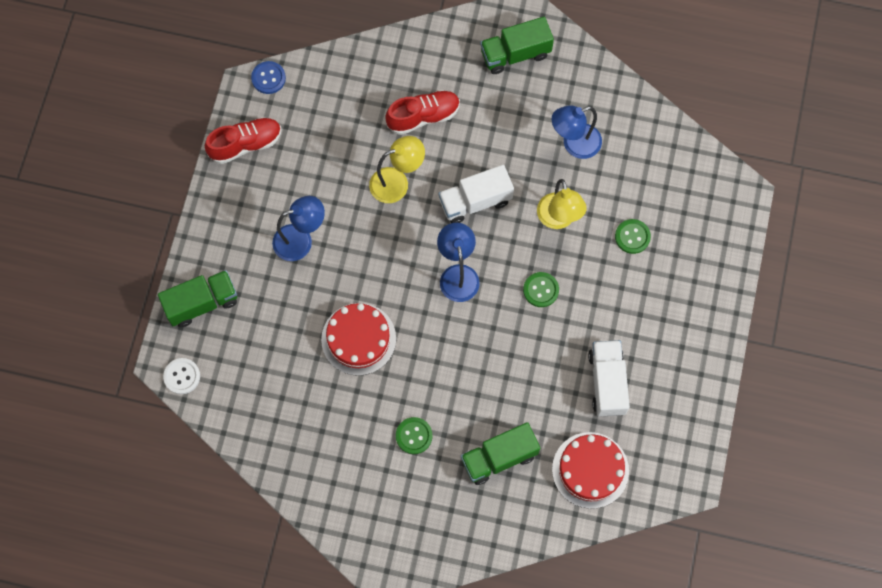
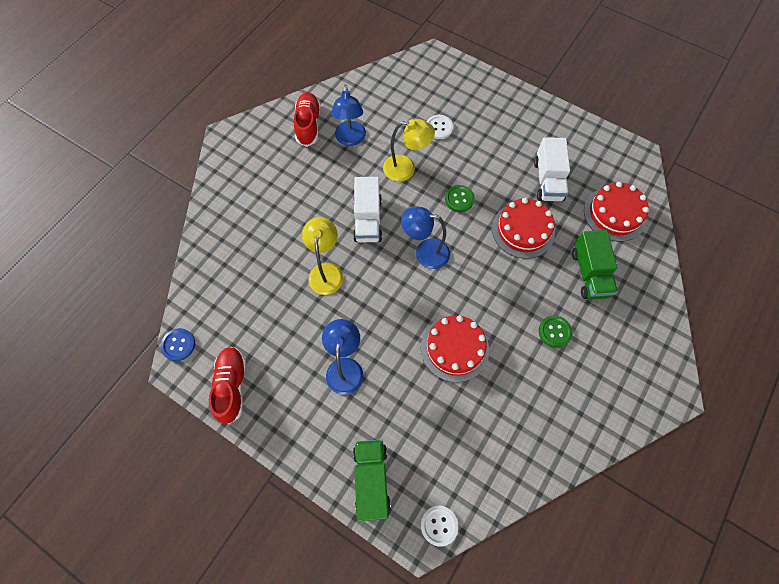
camera: 70 degrees left, 5 degrees down
(423, 116) = (277, 233): red shoe -> red shoe (308, 125)
(515, 54) = (258, 152): green truck -> none
(527, 371) = (523, 230): none -> red cake
(607, 382) = (548, 180): white truck -> white truck turned 105 degrees counterclockwise
(632, 237) = (439, 128): green button -> white button

